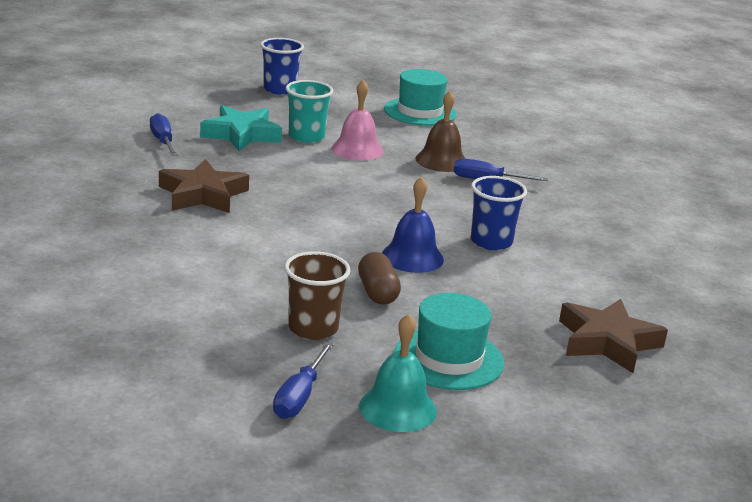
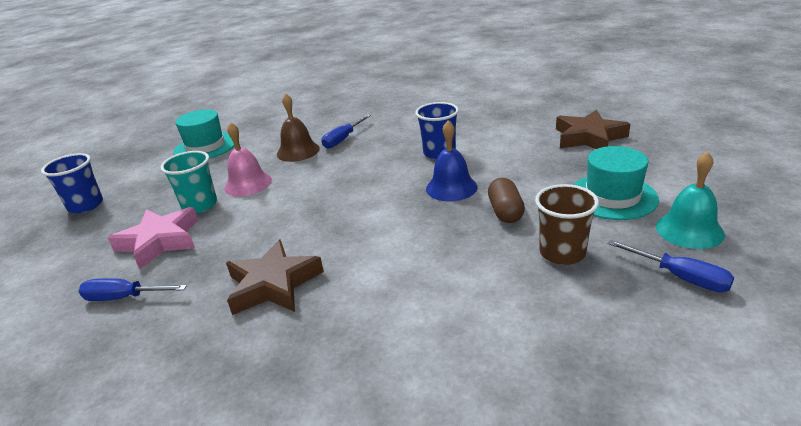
camera: 60 degrees left, 5 degrees up
(241, 134) = (160, 241): turquoise star -> pink star
(377, 292) = (505, 212): brown capsule -> brown capsule turned 75 degrees clockwise

